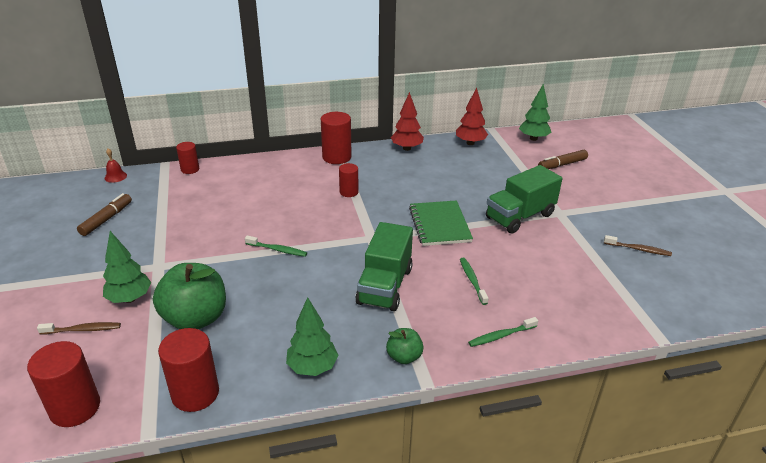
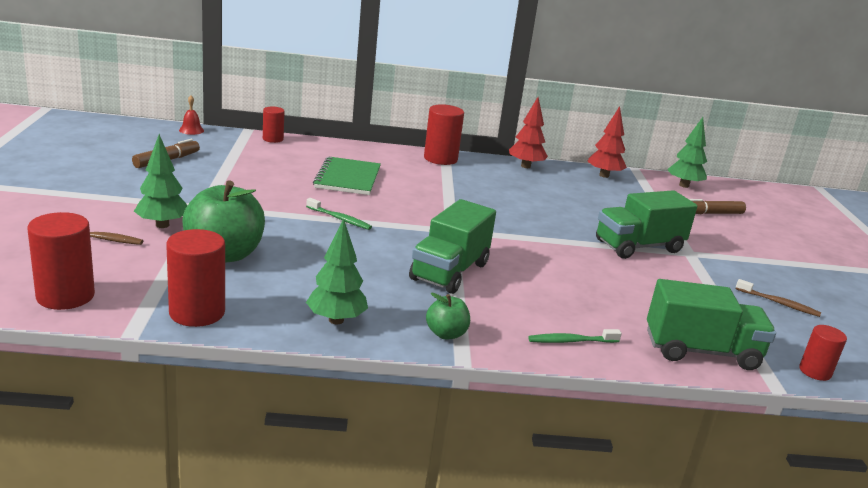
camera: 10 degrees right, 10 degrees down
(349, 192) = (442, 189): red cylinder -> red cylinder (815, 371)
(440, 225) = (537, 235): green notebook -> green notebook (348, 178)
(472, 280) = (556, 288): green toothbrush -> none
(598, 317) = (701, 351): none -> green truck

